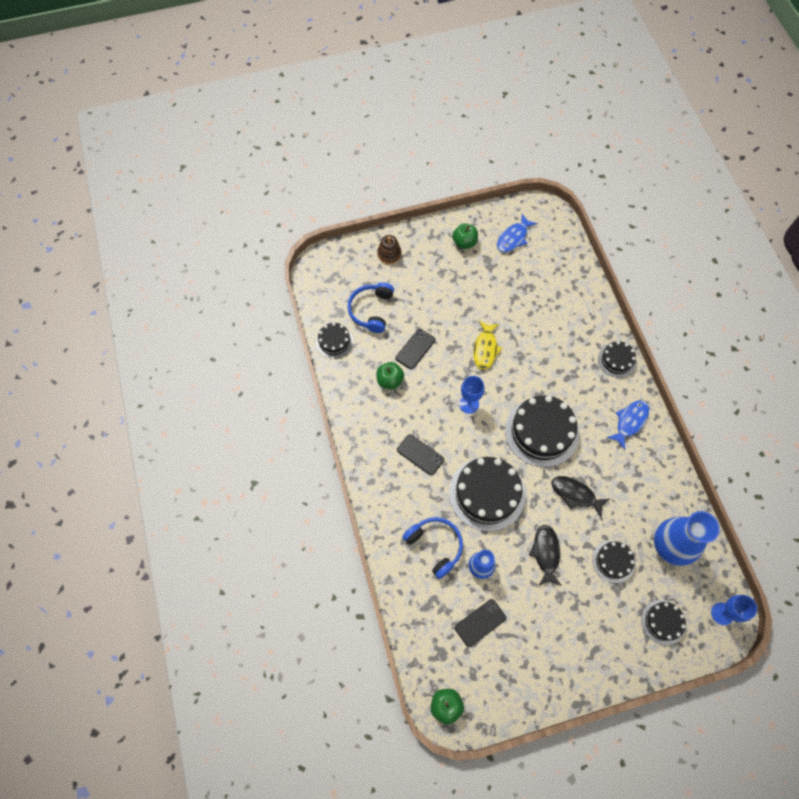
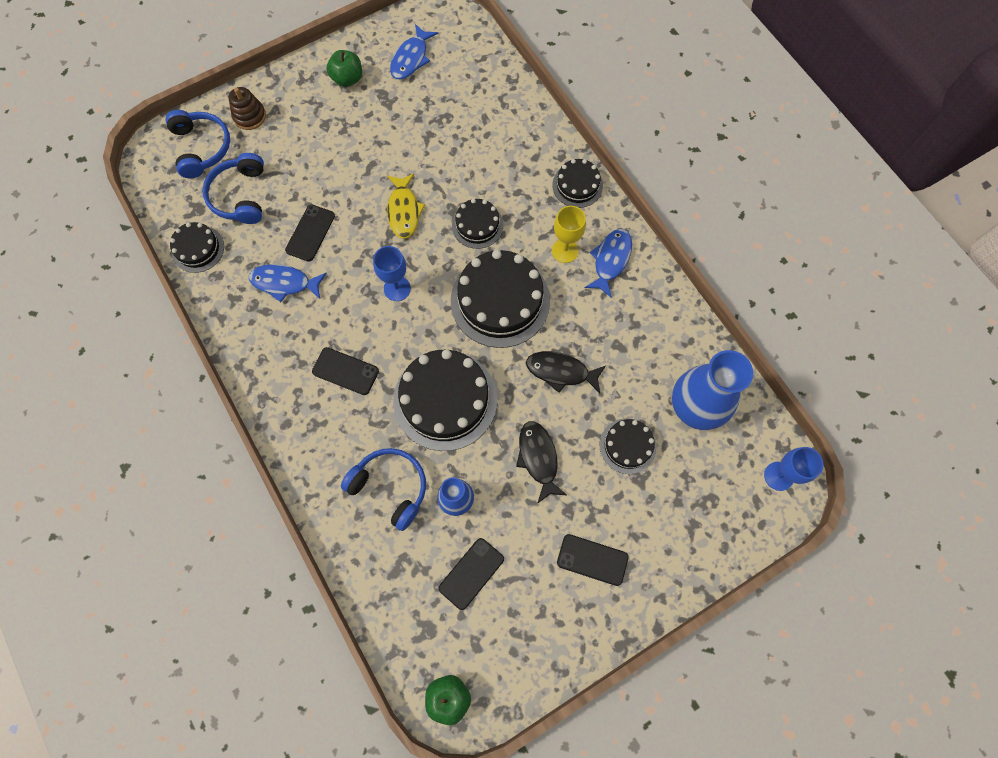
camera: 15 degrees left, 5 degrees up
(351, 269) = (202, 148): none -> blue headphones
(390, 380) = (284, 283): green apple -> blue fish
(569, 637) = (592, 560): none -> black phone
(597, 406) = (565, 251): none -> yellow goblet
(663, 622) = (707, 507): black cake -> black cake (477, 225)

